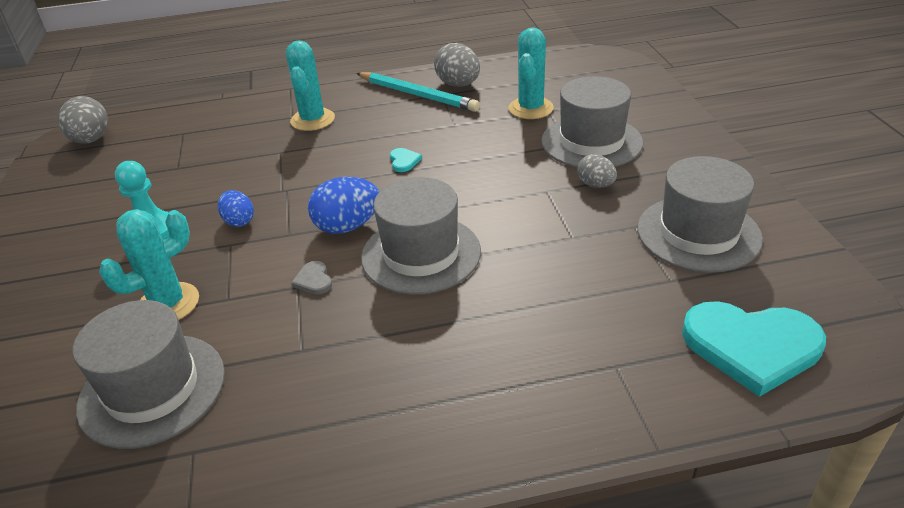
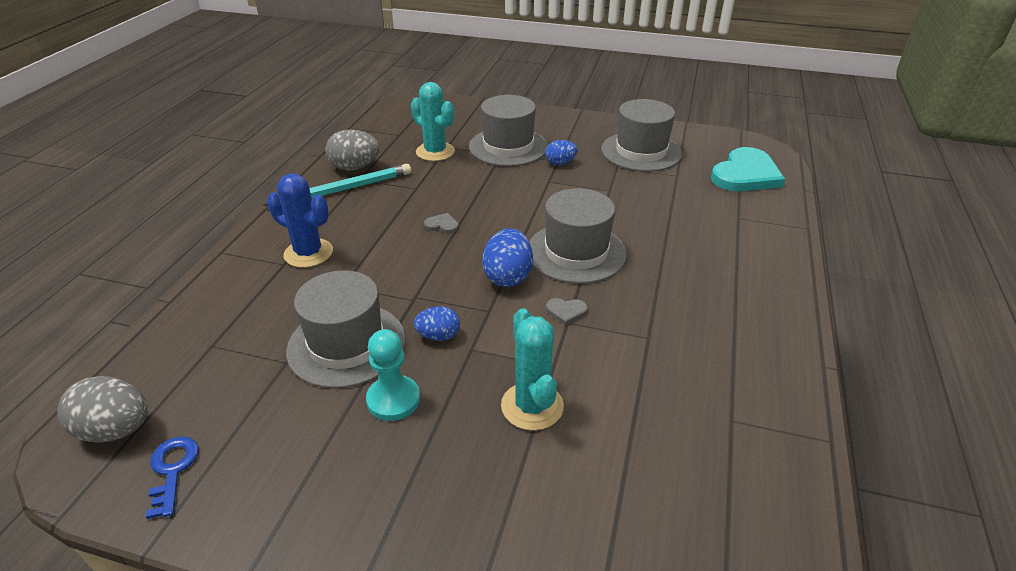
camera: 65 degrees left, 0 degrees up
(61, 174) = (172, 470): none -> blue key
(152, 389) = (646, 434): grey hat -> grey hat (346, 344)
(312, 120) = (308, 253): turquoise cactus -> blue cactus
(404, 161) = (442, 225): turquoise heart -> grey heart
(595, 185) = (560, 163): grey egg -> blue egg

